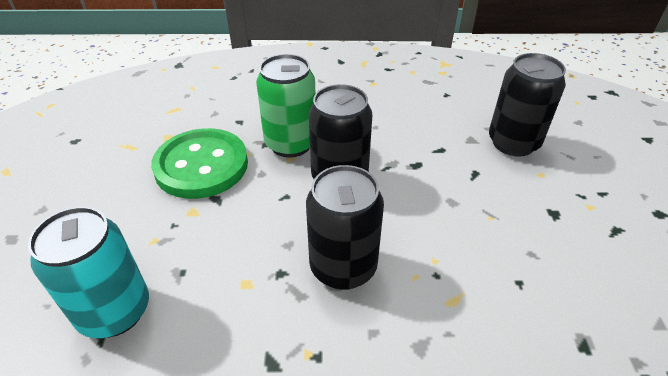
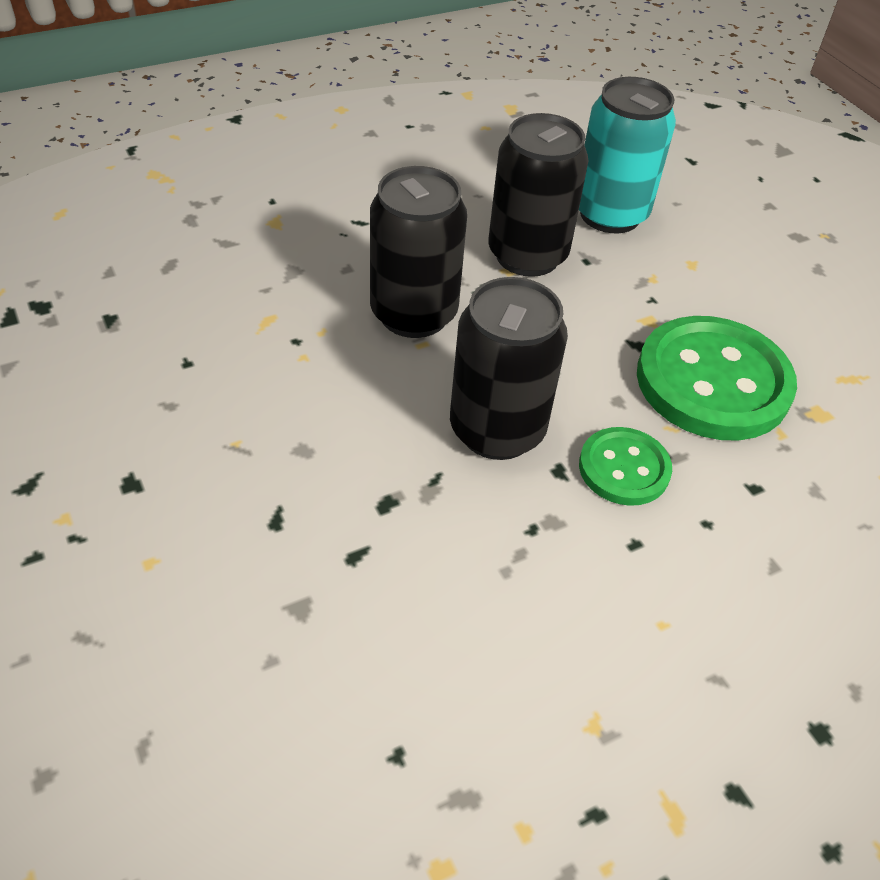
camera: 150 degrees right, 5 degrees up
(290, 144) = (624, 468): green can -> green button
(513, 143) = (208, 629): black can -> black can (527, 255)

